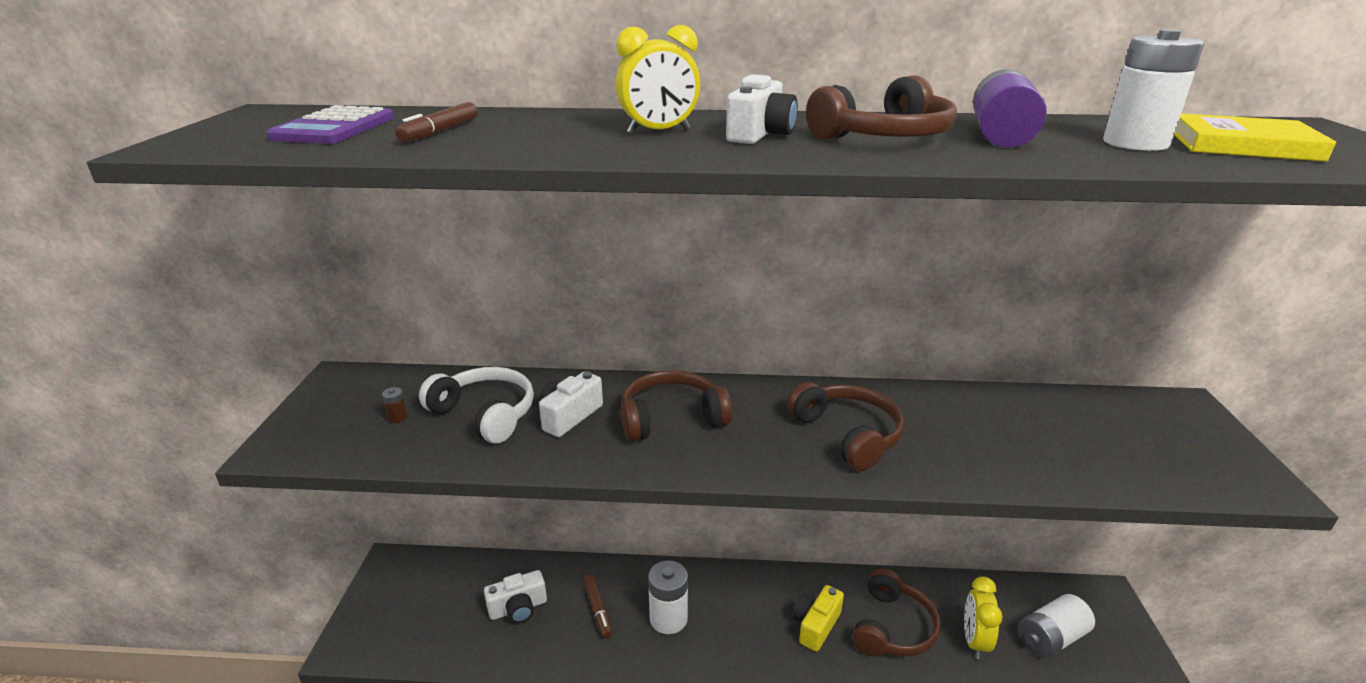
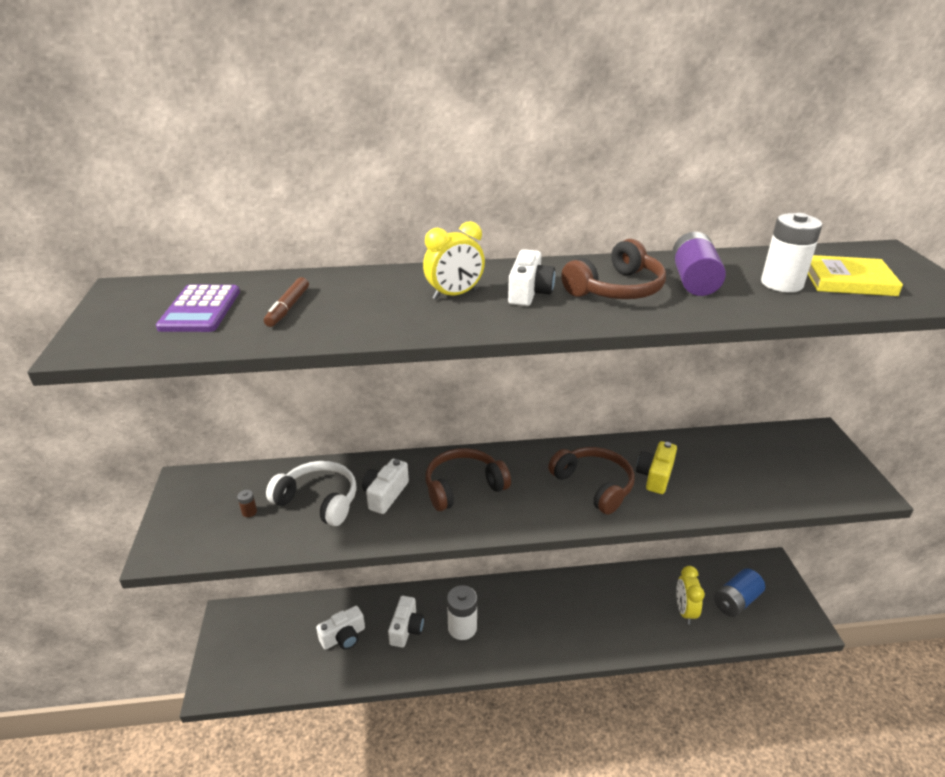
camera: 10 degrees left, 5 degrees up
(597, 609) = (406, 629): brown marker -> white camera
(816, 625) = (572, 616): yellow camera -> yellow camera (655, 476)
(892, 627) = (626, 610): brown headphones -> none
(1050, 638) = (736, 601): white battery -> blue battery

